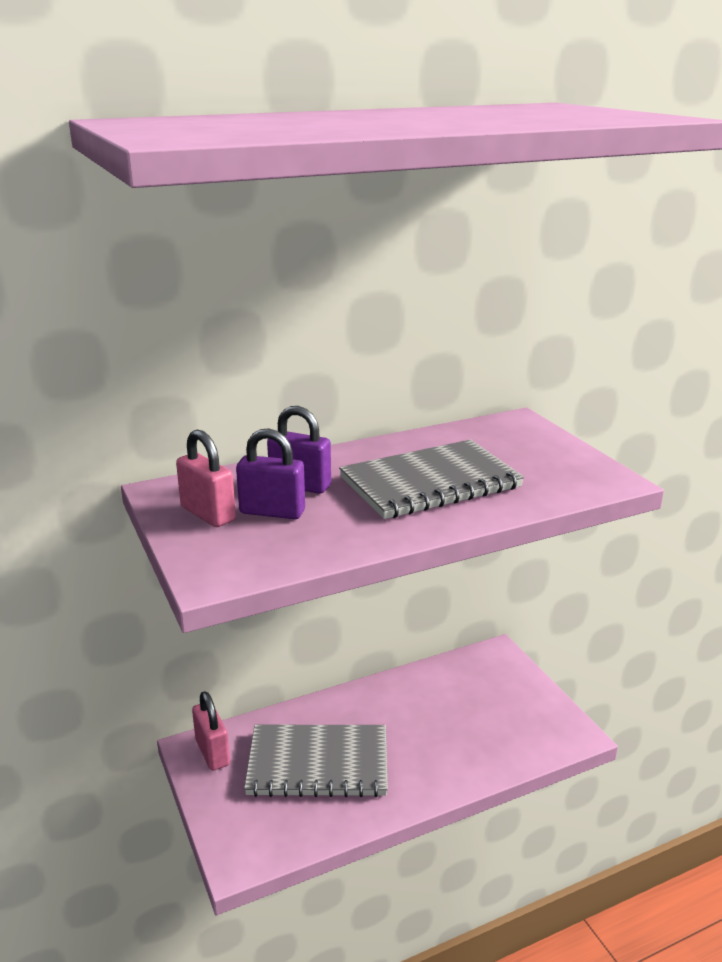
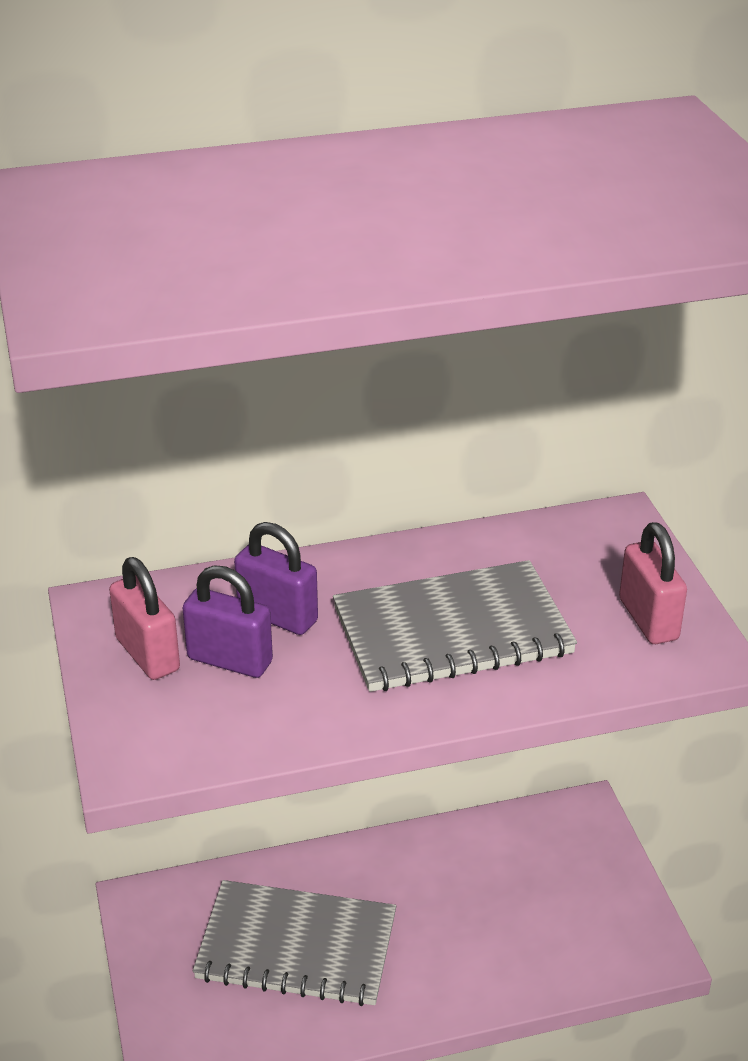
camera: 10 degrees right, 10 degrees up
(212, 752) = (163, 911): pink padlock -> pink padlock (648, 619)

